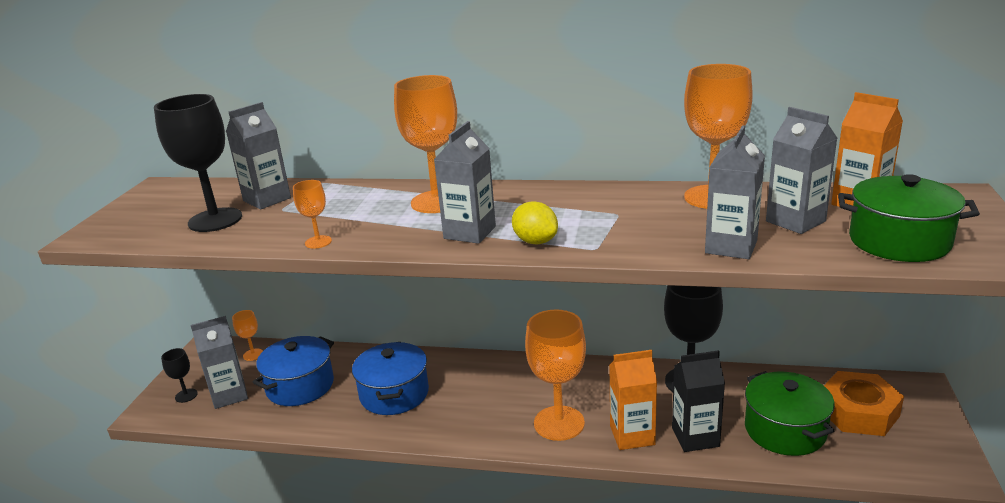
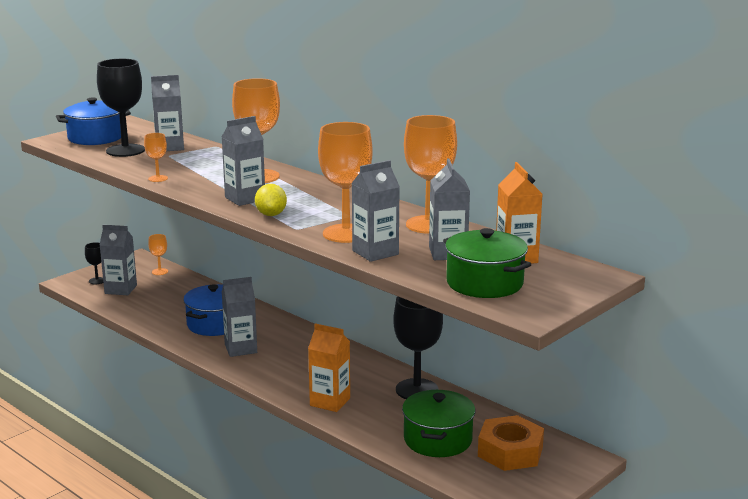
camera: 30 degrees right, 5 degrees down
(300, 386) = (166, 299): blue pot -> blue pot (95, 138)
(459, 412) = (240, 349): none -> grey carton
(559, 423) = (293, 378): orange goblet -> orange goblet (346, 233)
(695, 437) = (369, 419): black carton -> none

